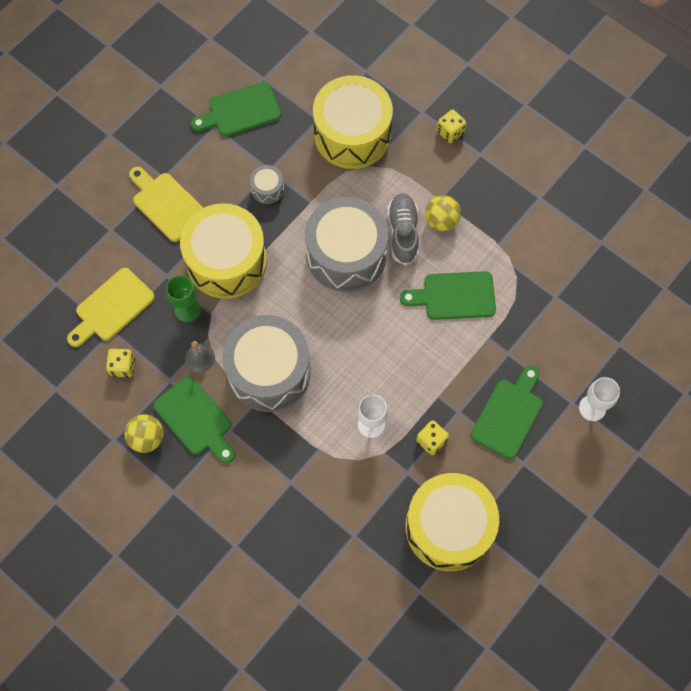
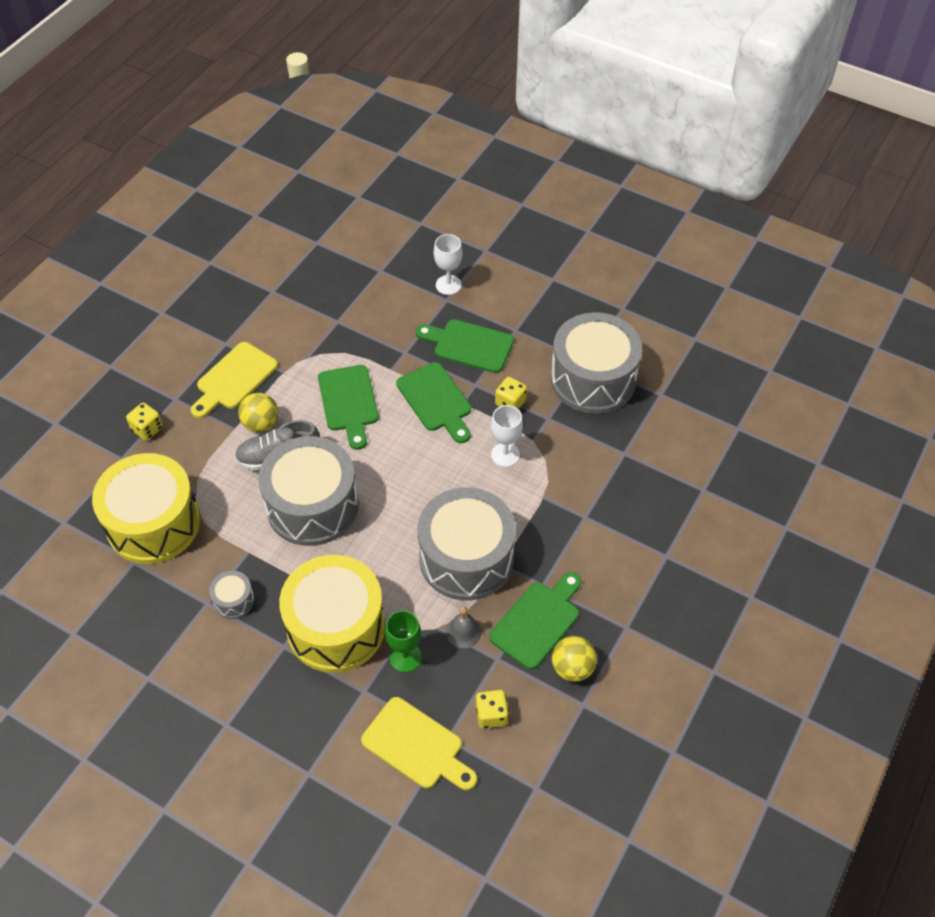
camera: 100 degrees left, 15 degrees down
(167, 204) = (265, 711): yellow cutting board -> yellow cutting board (234, 379)
(240, 111) = (122, 651): green cutting board -> green cutting board (436, 400)
(448, 527) = (593, 379): yellow drum -> grey drum

